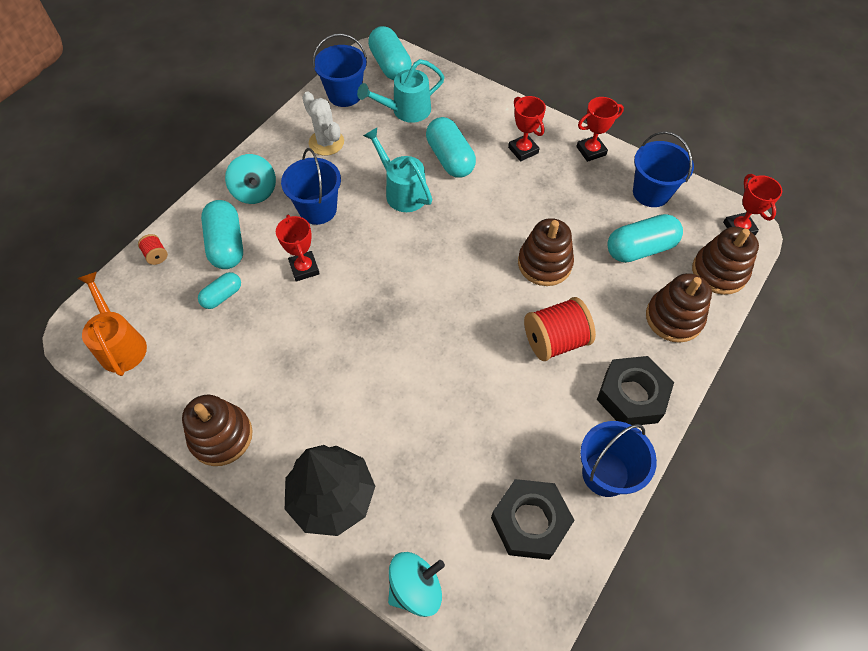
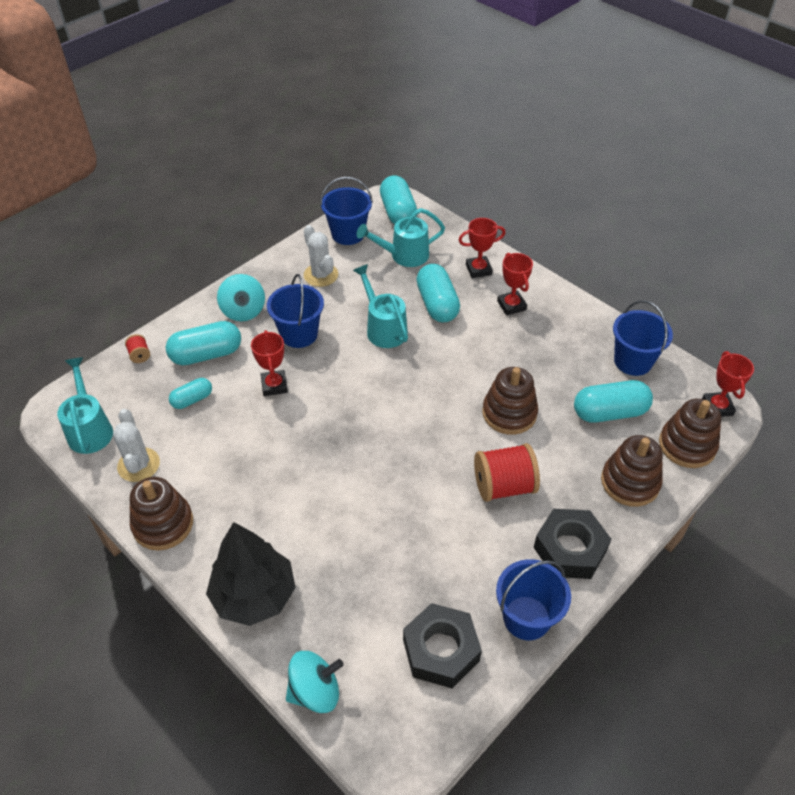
camera: 10 degrees right, 10 degrees down
(121, 344) = (90, 429): orange watering can -> turquoise watering can
(181, 376) = (138, 465): none -> white cactus
(226, 244) = (206, 354): turquoise capsule -> turquoise capsule turned 75 degrees clockwise
(591, 151) = (580, 314): red trophy -> red trophy (478, 269)

